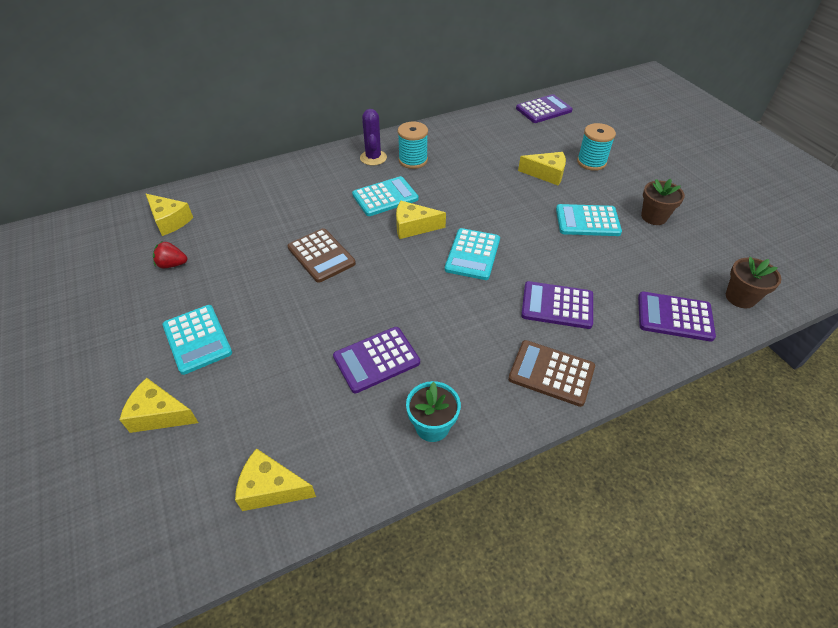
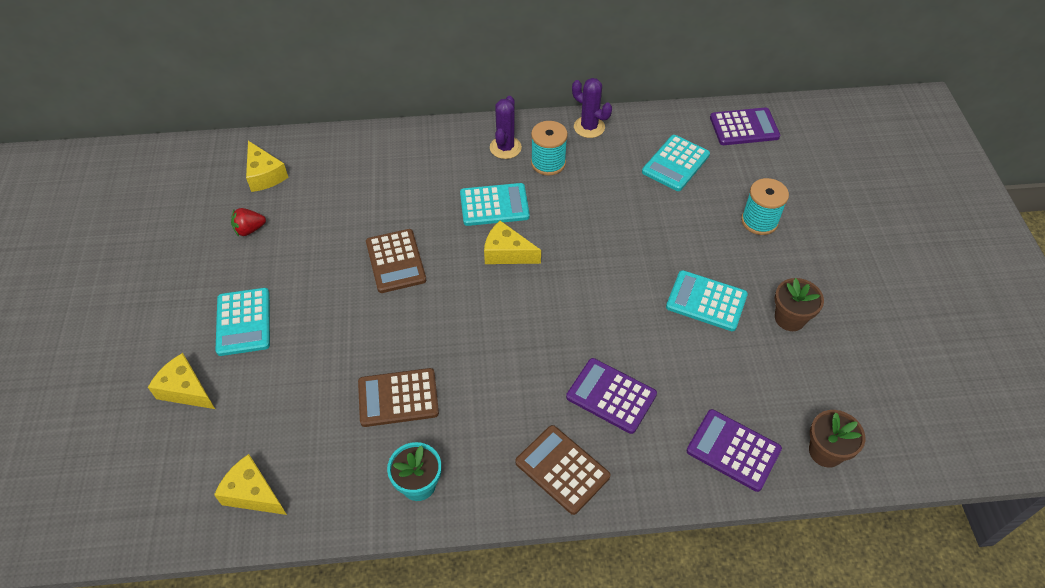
camera: 20 degrees right, 5 degrees up
(172, 264) = (249, 229): red strawberry -> red strawberry turned 45 degrees counterclockwise
(376, 360) = (398, 398): purple calculator -> brown calculator
(431, 132) = (589, 127): none -> purple cactus
(472, 254) = (553, 306): turquoise calculator -> turquoise calculator (675, 163)
(546, 174) = (694, 223): yellow cheese -> none

